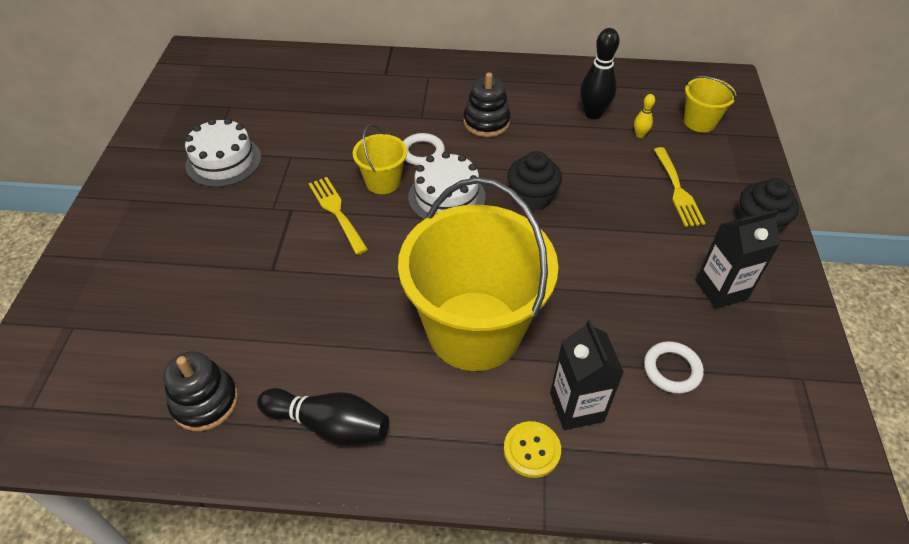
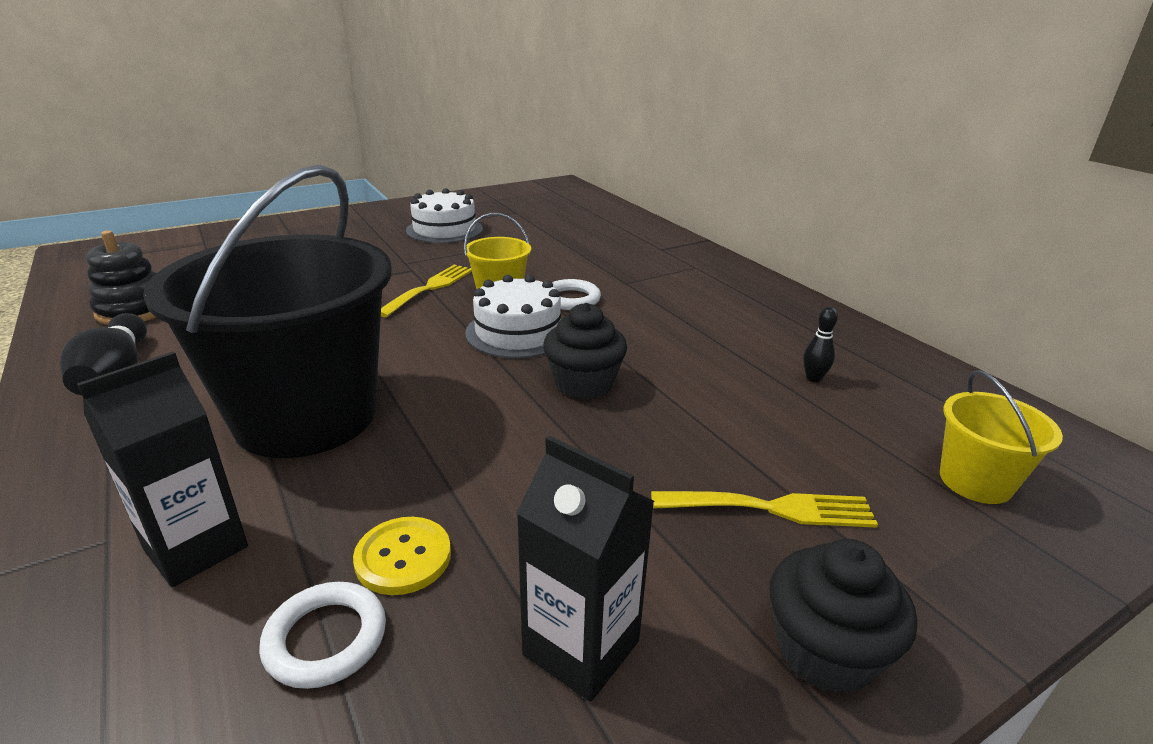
camera: 55 degrees right, 20 degrees down
(474, 330) = (306, 416): yellow bucket -> black bucket
(486, 122) = (675, 316): black stacking toy -> none
(532, 450) = (98, 530): yellow button -> yellow button (403, 557)
(593, 114) = (813, 378): black bowling pin -> black bowling pin, size x0.50
(640, 135) = (838, 430): yellow bowling pin -> none
(678, 190) = (772, 508): yellow fork -> yellow fork turned 135 degrees counterclockwise

